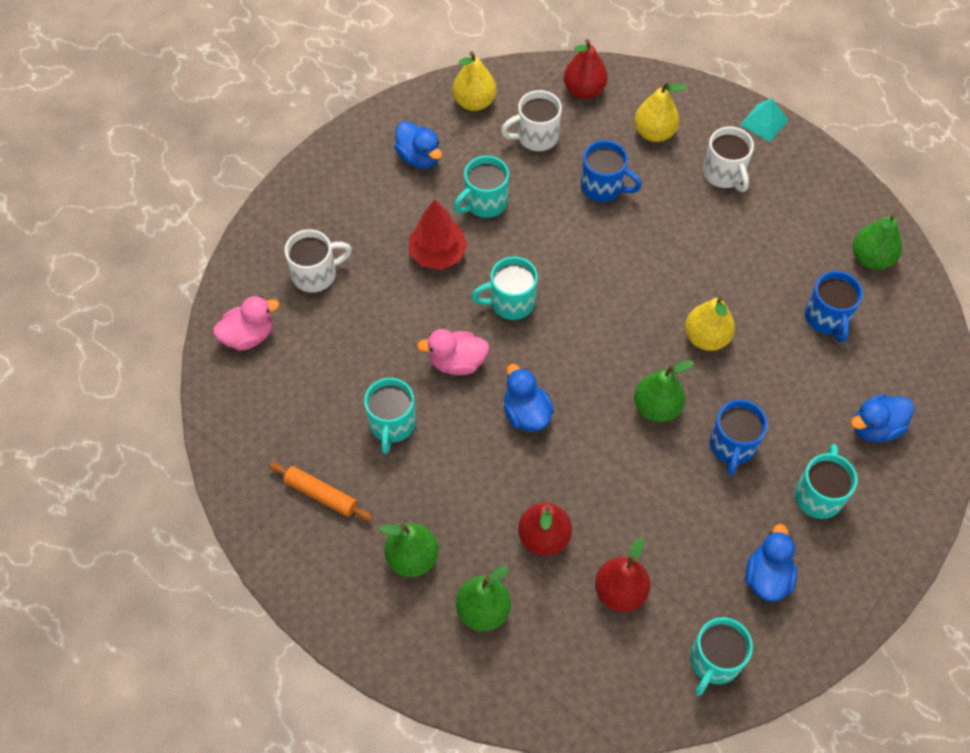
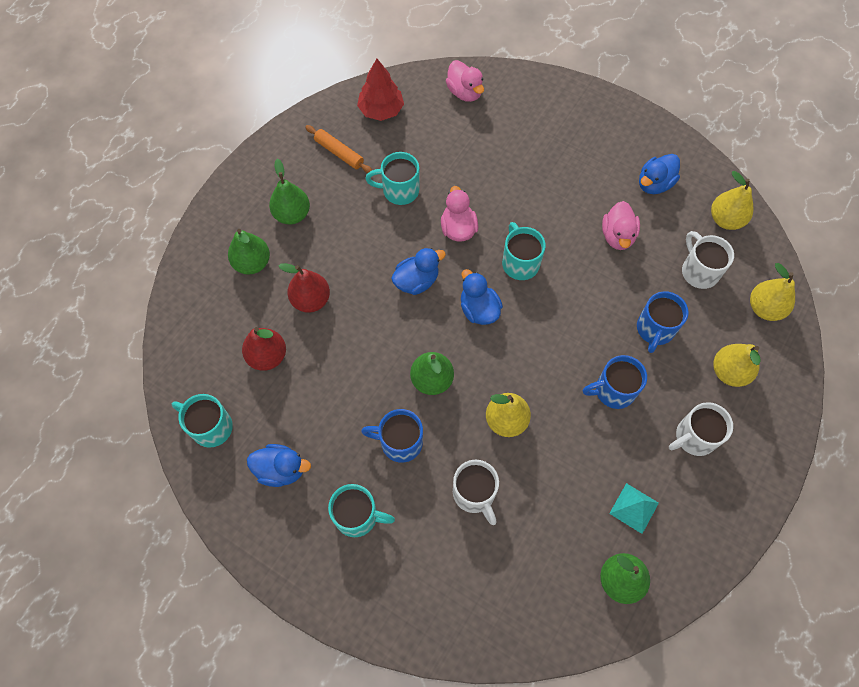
camera: 85 degrees right, 5 degrees up
(316, 274) = (525, 126): white mug -> white mug (474, 494)
(321, 494) = (339, 153): orange rolling pin -> orange rolling pin turned 75 degrees counterclockwise
(438, 254) = (559, 206): red tree -> red tree (381, 110)
(484, 202) = (617, 236): turquoise mug -> pink duck
(584, 90) = (764, 308): red pear -> yellow pear
(764, 122) = (769, 477): turquoise pyramid -> turquoise pyramid (634, 508)
(827, 318) = (542, 532): blue mug -> blue mug (613, 391)
(875, 427) = (429, 572): blue duck -> blue duck (479, 309)

